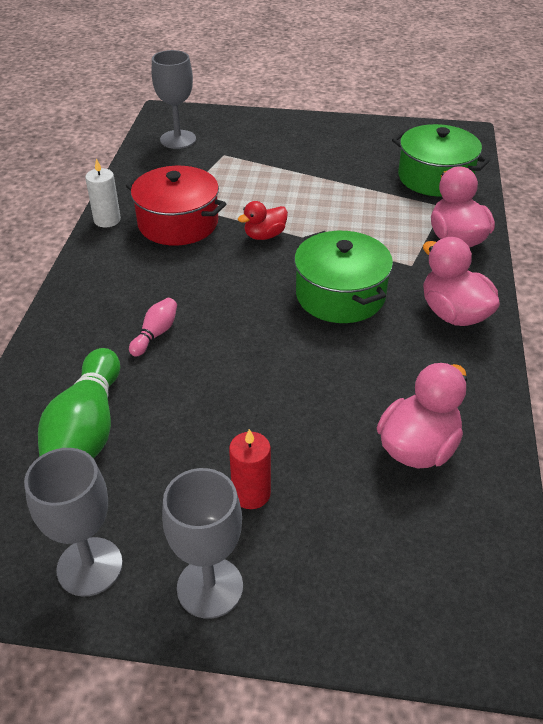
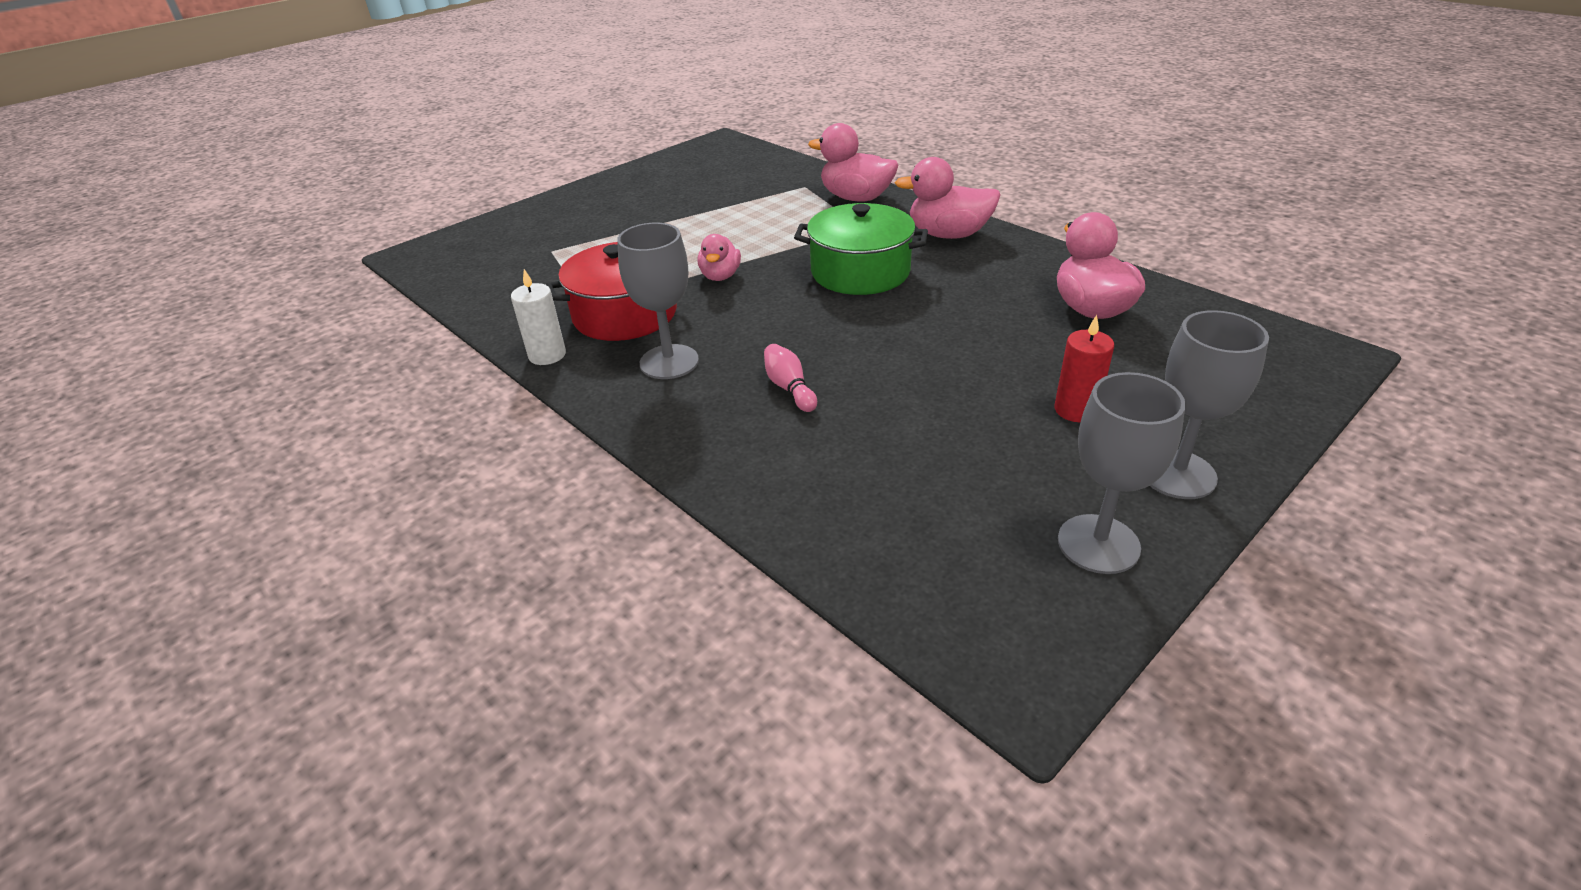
camera: 50 degrees left, 5 degrees down
(86, 431) = (893, 483): green bowling pin -> none
(178, 139) = (476, 265): grey goblet -> grey goblet (669, 362)
(264, 235) = (720, 276): red duck -> pink duck
(435, 177) = (761, 174): green pot -> none

